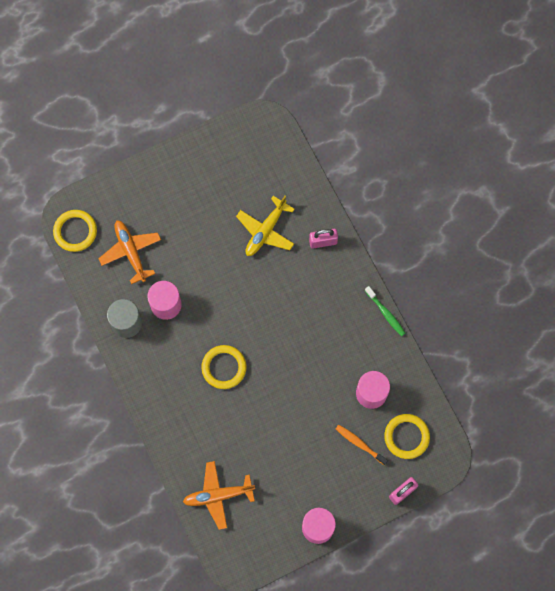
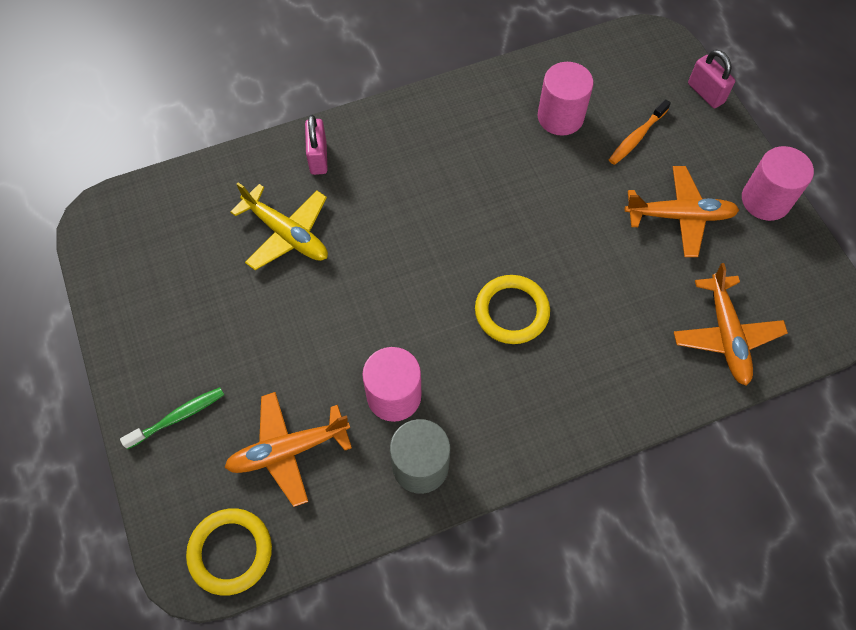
camera: 85 degrees left, 10 degrees down
(300, 471) = (680, 216): none -> orange plane
(386, 313) = (441, 89): green toothbrush -> green toothbrush (178, 417)
(406, 437) = (625, 81): yellow ring -> none

